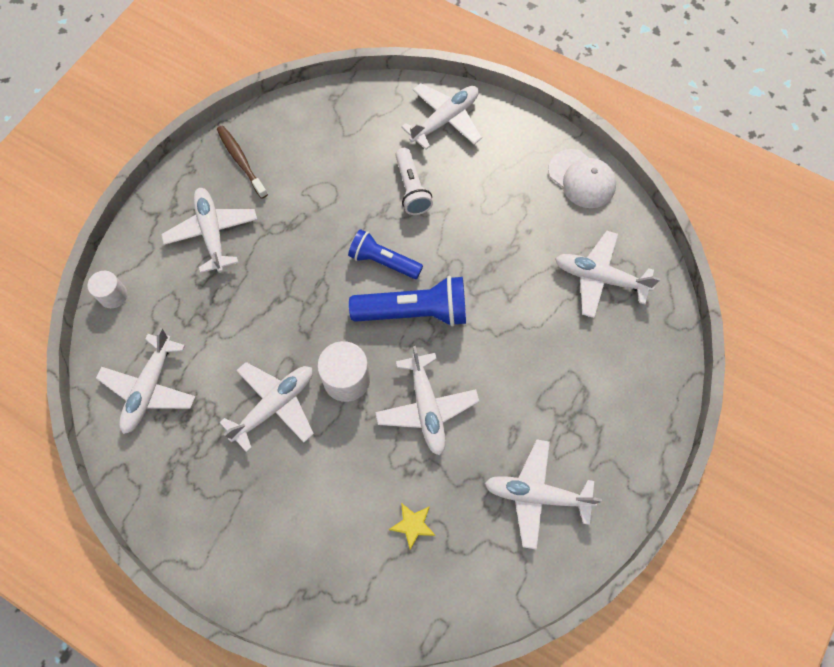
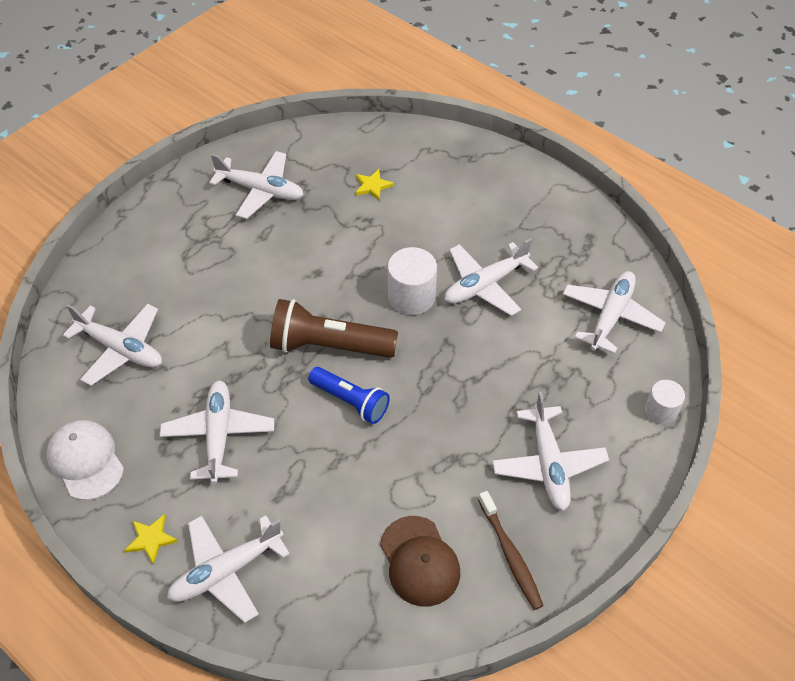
camera: 170 degrees left, 15 degrees down
(308, 147) = (419, 561): none -> brown cap
(411, 189) = (297, 481): white flashlight -> none
(414, 312) = (329, 345): blue flashlight -> brown flashlight
(427, 408) = (338, 263): white plane -> white plane (218, 435)
(507, 132) = (151, 539): none -> yellow star

